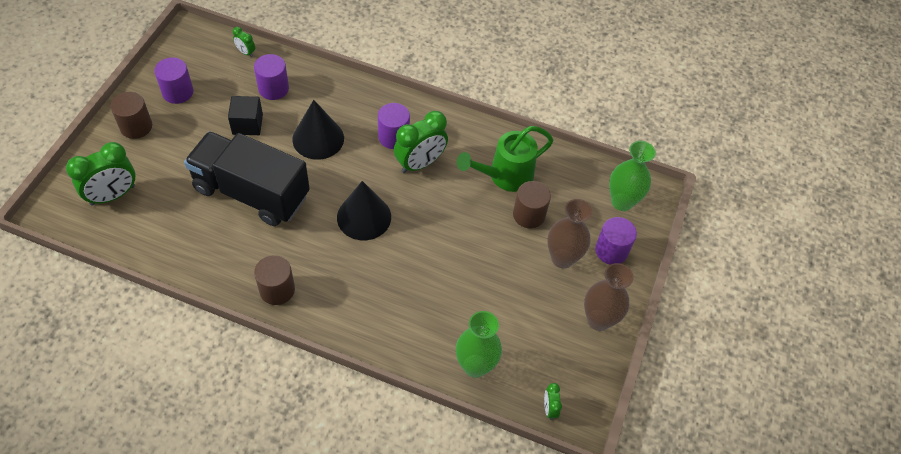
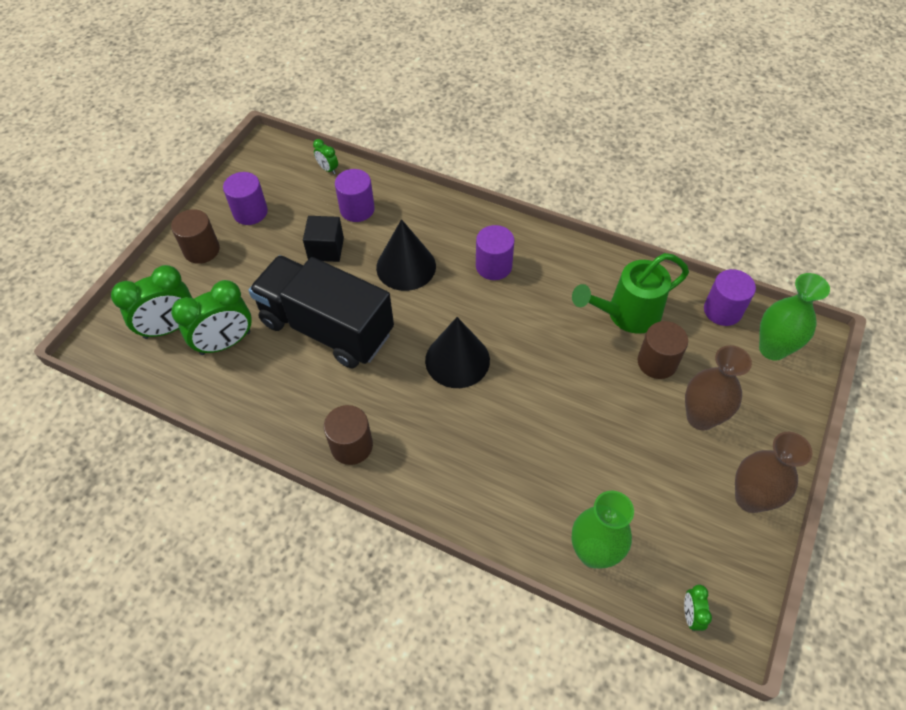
camera: 10 degrees right, 0 degrees up
(420, 163) = (524, 297): green clock -> green clock (225, 343)
(611, 250) = (762, 409): purple cylinder -> purple cylinder (722, 310)

